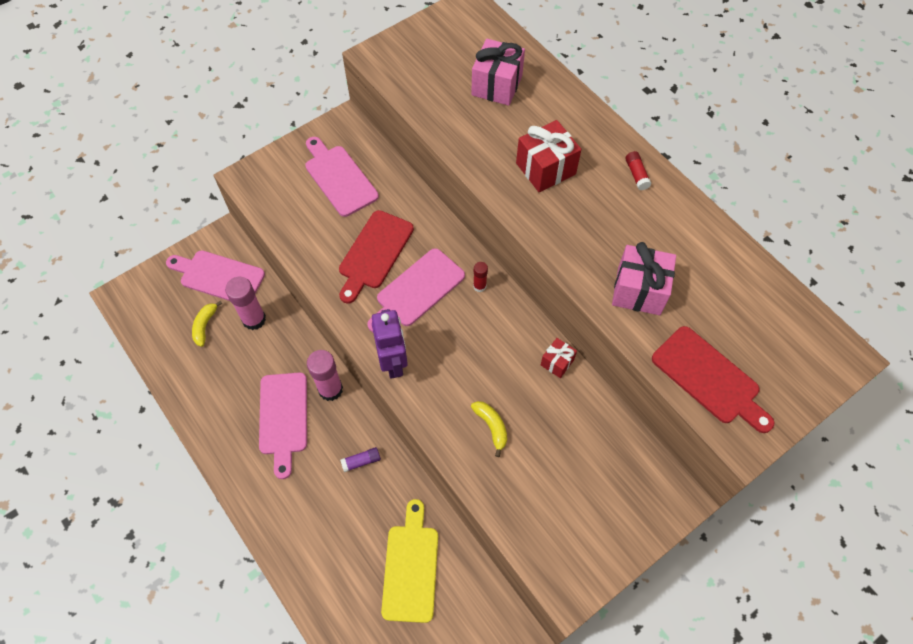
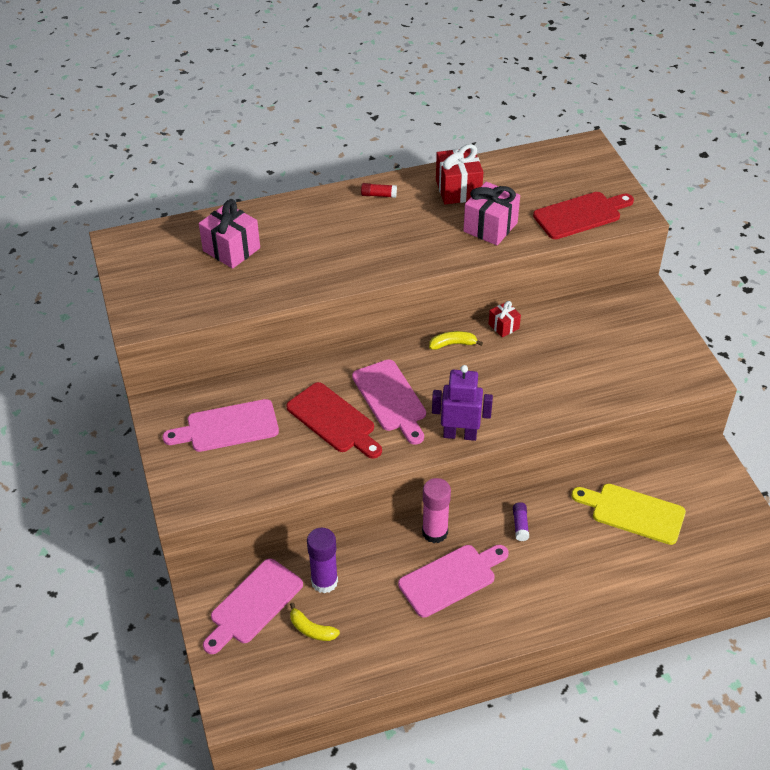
camera: 70 degrees left, 15 degrees down
(254, 319) = (324, 581): pink glue stick -> purple glue stick
(283, 418) = (451, 579): pink cutting board -> pink cutting board turned 45 degrees counterclockwise
(479, 286) = (406, 355): red glue stick -> none
(491, 426) = (548, 384): yellow banana -> yellow banana (453, 344)
(545, 168) = (343, 245): red gift -> red gift (458, 190)

